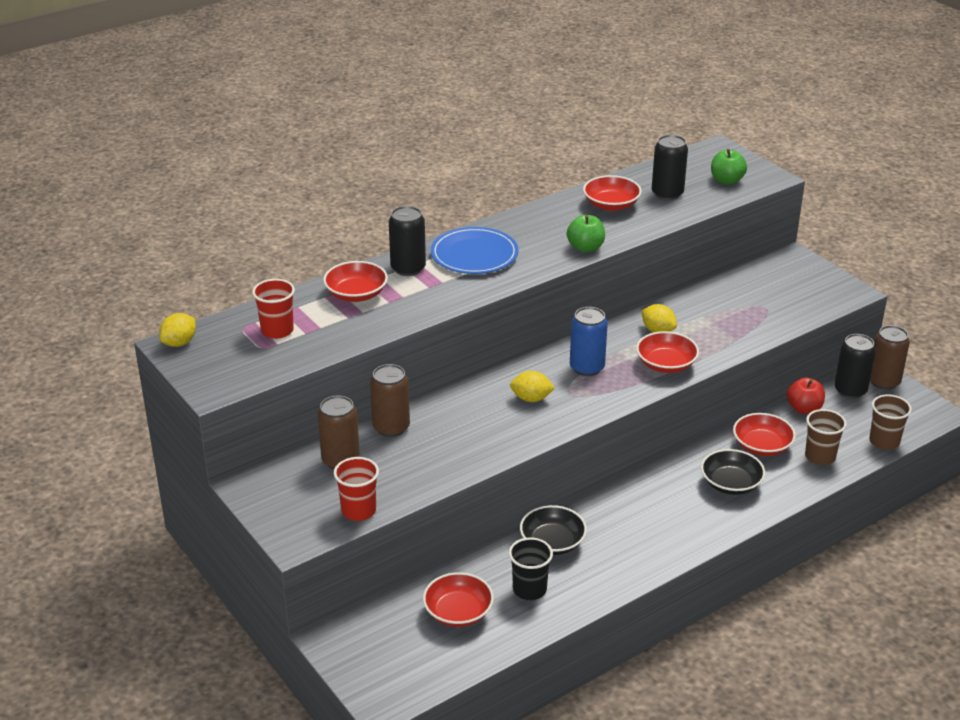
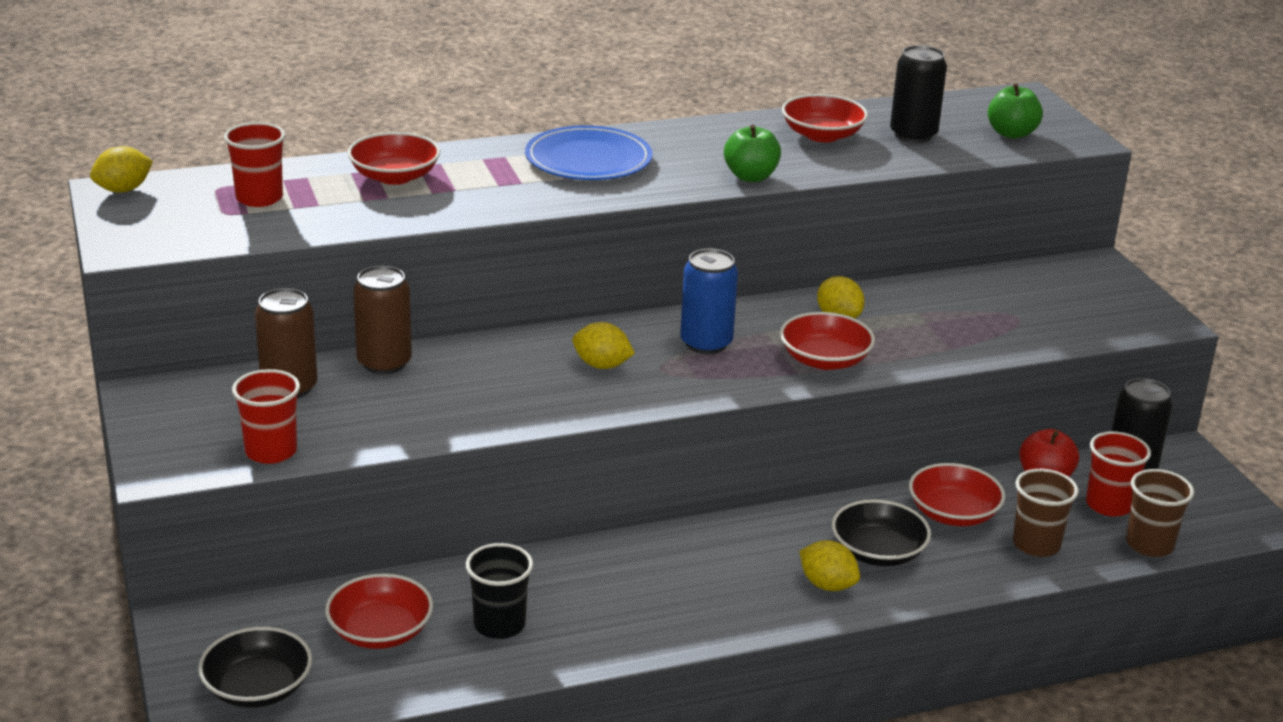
camera: 15 degrees right, 5 degrees down
(408, 268) = (486, 160): black can -> none
(552, 542) = (569, 572): black bowl -> black bowl (257, 688)
(712, 514) = (827, 585): none -> yellow lemon
(849, 419) = (1108, 505): none -> red cup
(883, 382) = (1190, 467): brown can -> none

